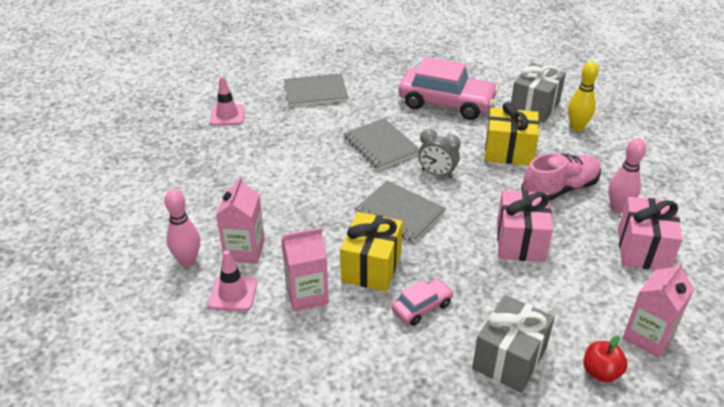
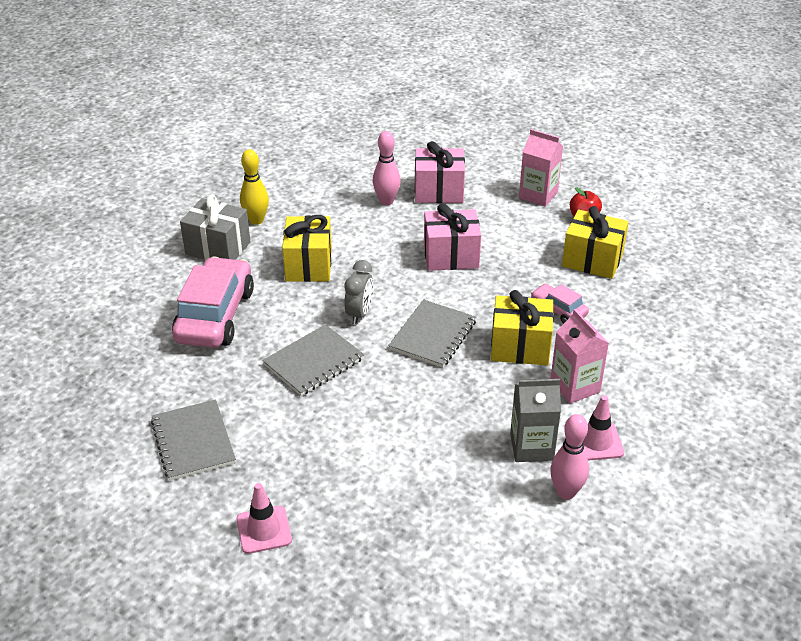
camera: 100 degrees left, 0 degrees up
(244, 250) = (531, 447): pink carton -> grey carton
(509, 358) = (592, 260): grey gift -> yellow gift
(559, 189) = (366, 233): pink shoe -> none

